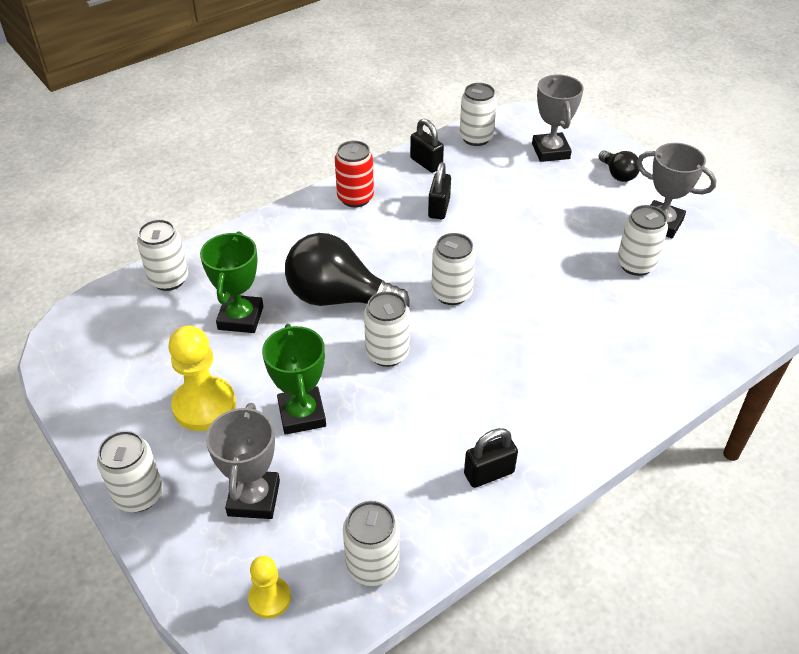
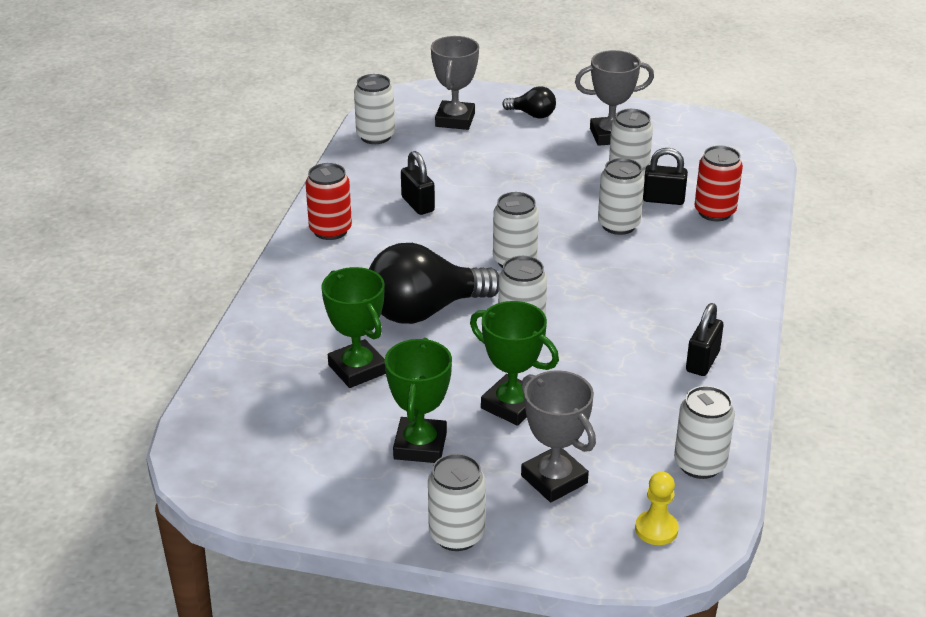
camera: 40 degrees left, 10 degrees down
(169, 279) = (242, 376): white can -> white can (618, 225)
(204, 405) = (420, 446): yellow pawn -> green trophy
(426, 163) = (358, 175): black padlock -> black padlock (663, 199)
(550, 151) = (455, 120): grey trophy -> grey trophy turned 60 degrees clockwise
(669, 340) = (714, 212): none -> red can

